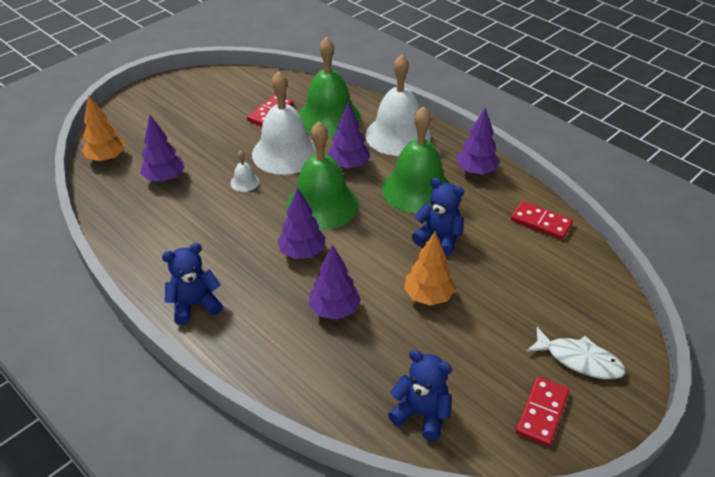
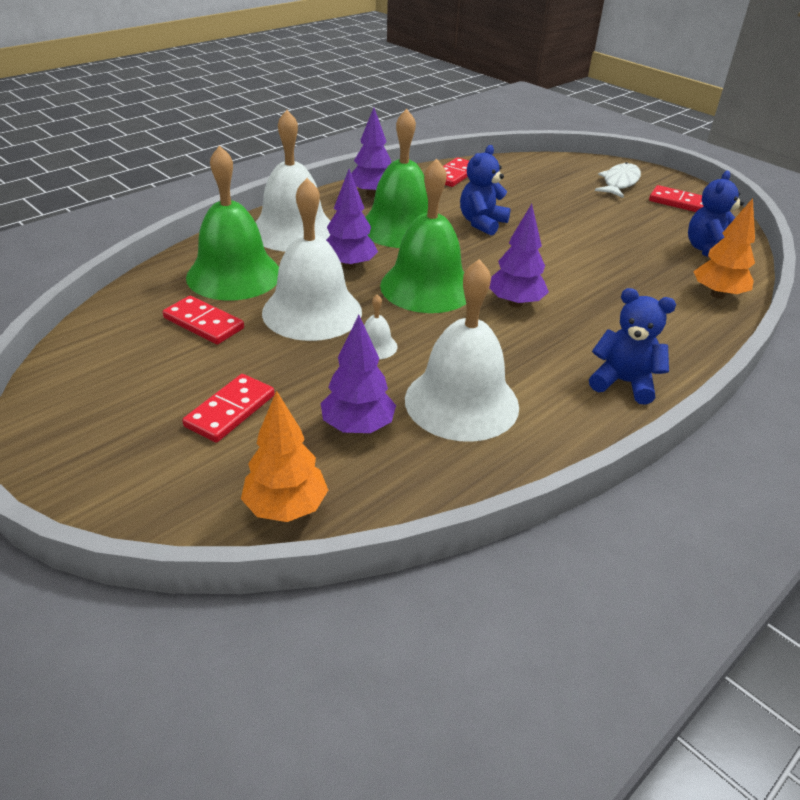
camera: 90 degrees left, 5 degrees down
(182, 220) = (461, 402): none -> white bell
(185, 132) = (230, 411): none -> red domino
(195, 305) = (623, 382): blue teddy bear -> blue teddy bear turned 135 degrees clockwise
(334, 310) = (600, 286): purple tree -> none
(428, 296) = (566, 235): orange tree -> orange tree (717, 294)

